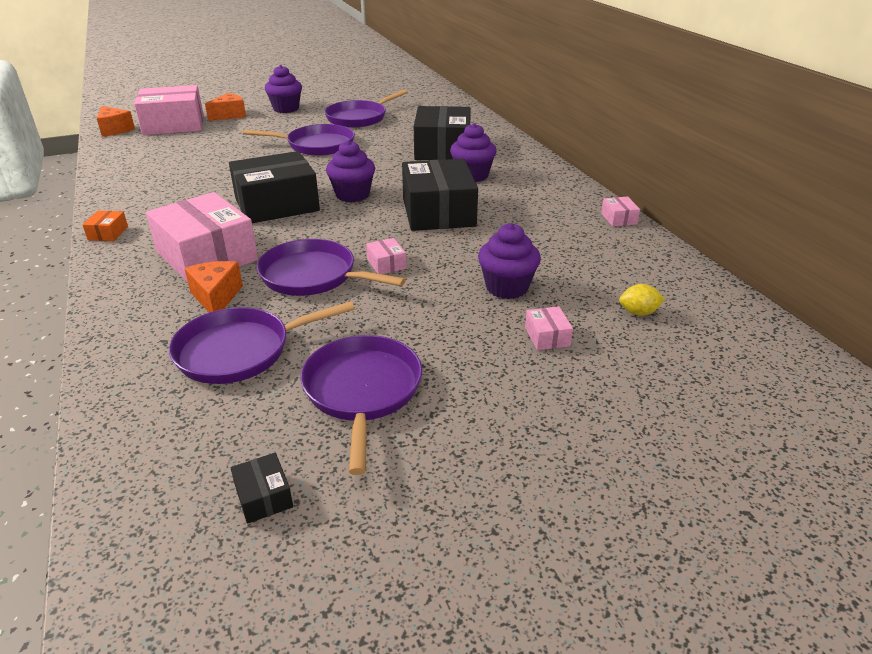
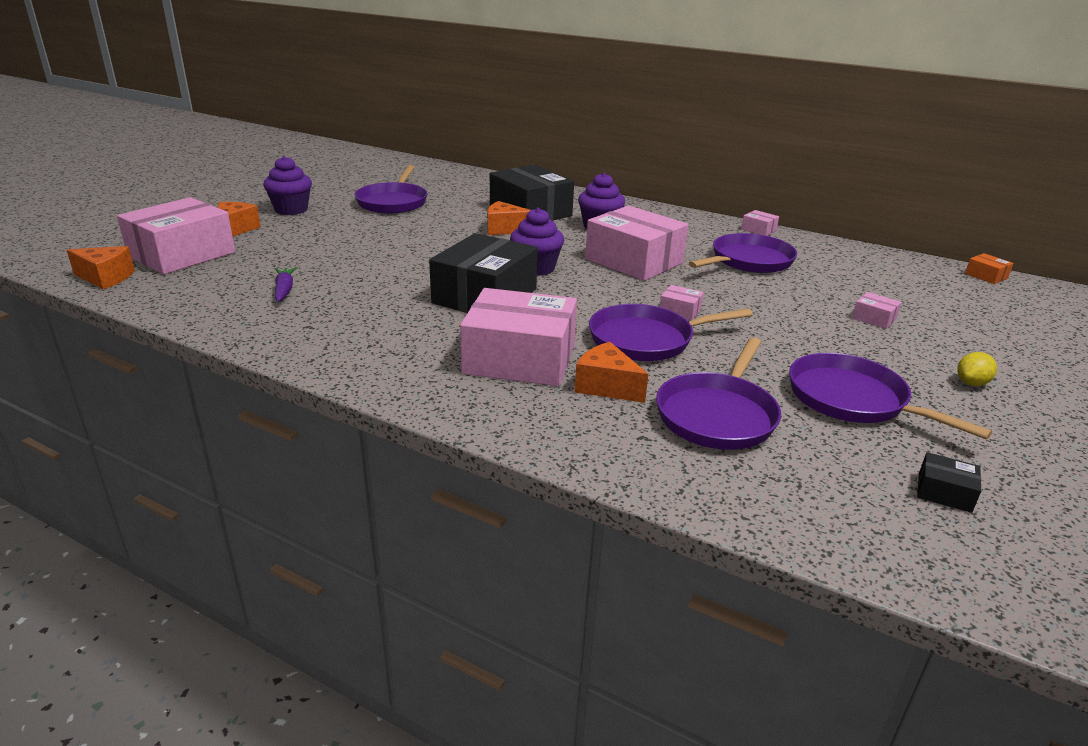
camera: 40 degrees left, 5 degrees down
(108, 233) = (364, 377): orange box -> orange box (986, 276)
(178, 163) = (284, 290): none -> purple carrot
(317, 145) = (406, 235): purple pan -> purple pan (748, 261)
(393, 158) = (505, 229): none -> orange cheese
(438, 212) = (634, 261): black box -> pink box
(507, 287) = (789, 297): purple cupcake -> none
(638, 312) = (886, 285): yellow lemon -> yellow lemon (971, 383)

